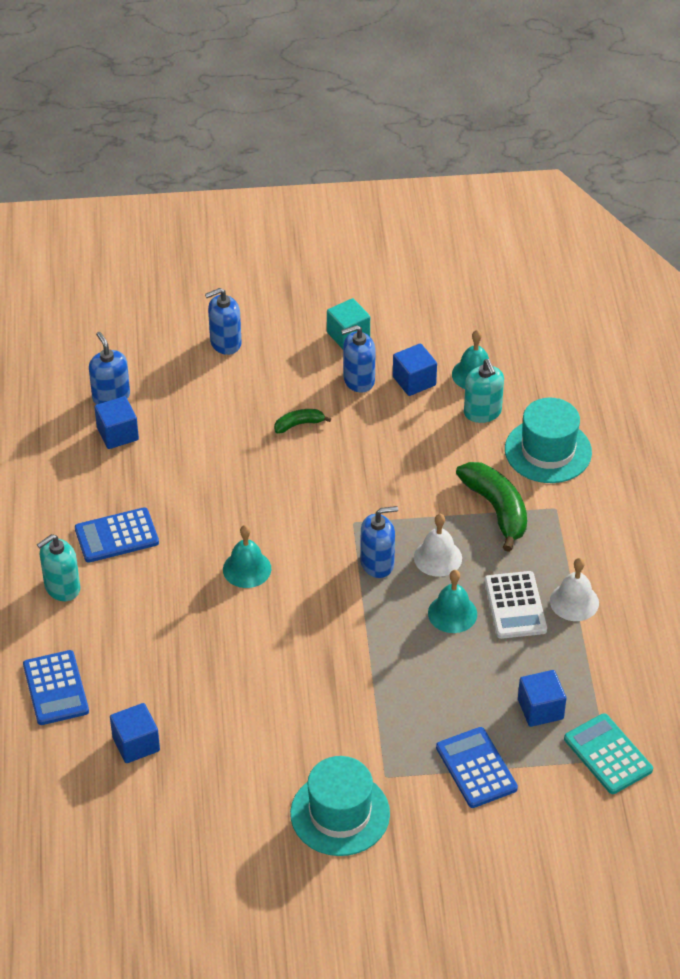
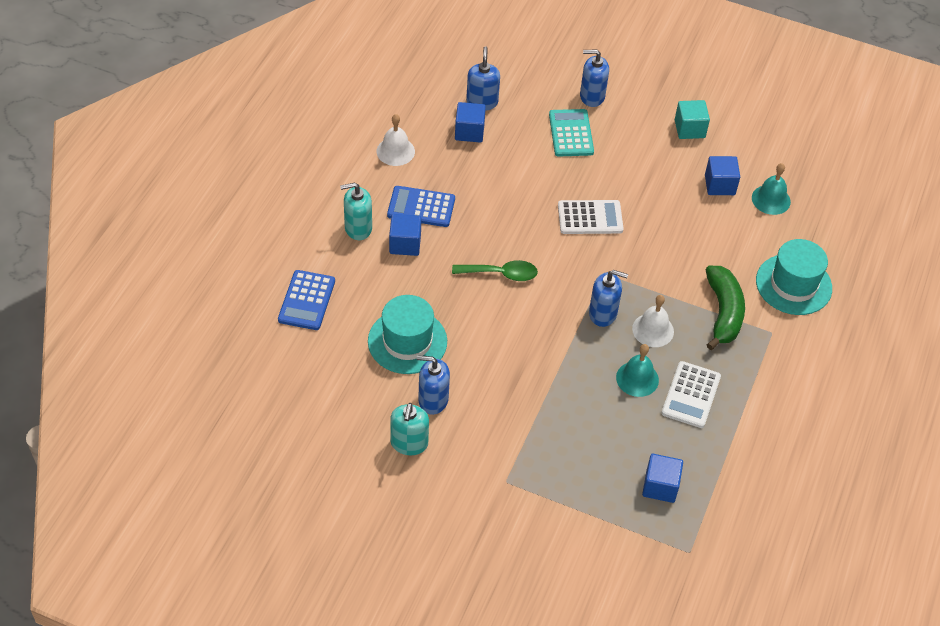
camera: 25 degrees right, 5 degrees up
(136, 744) = (337, 369): blue cube -> blue cube (405, 244)
(247, 569) = (501, 274): turquoise bell -> green spoon
(299, 424) = (609, 181): green banana -> none
(303, 471) = (590, 218): none -> white calculator
(340, 814) = (453, 494): turquoise hat -> turquoise hat (407, 341)
(358, 380) = (676, 166): blue soap dispenser -> blue soap dispenser (433, 400)
(476, 768) = (580, 509): blue calculator -> none
(482, 412) = (759, 232): turquoise soap dispenser -> turquoise soap dispenser (409, 443)
(574, 601) = (740, 413): white bell -> white bell (395, 151)
(608, 754) = (692, 548): turquoise calculator -> turquoise calculator (571, 133)

